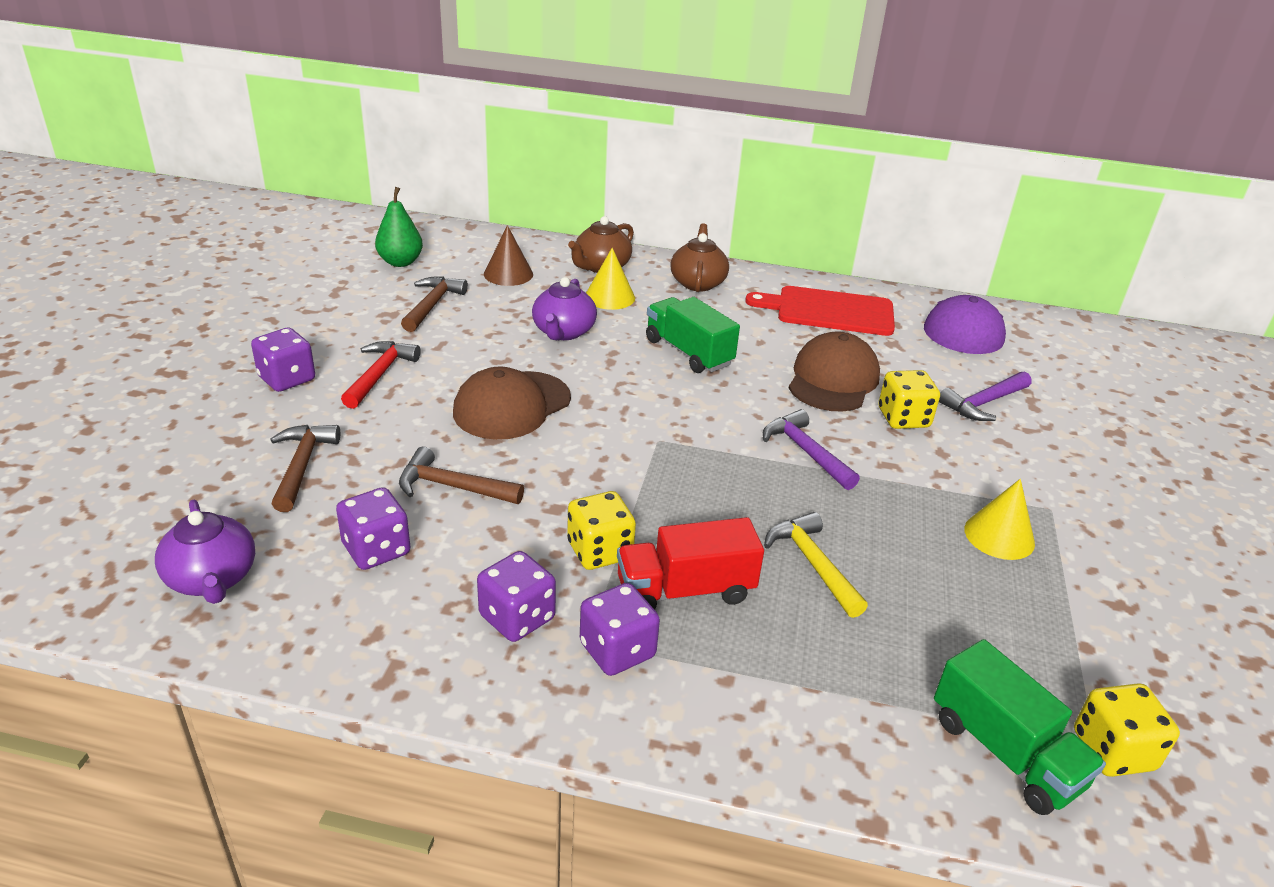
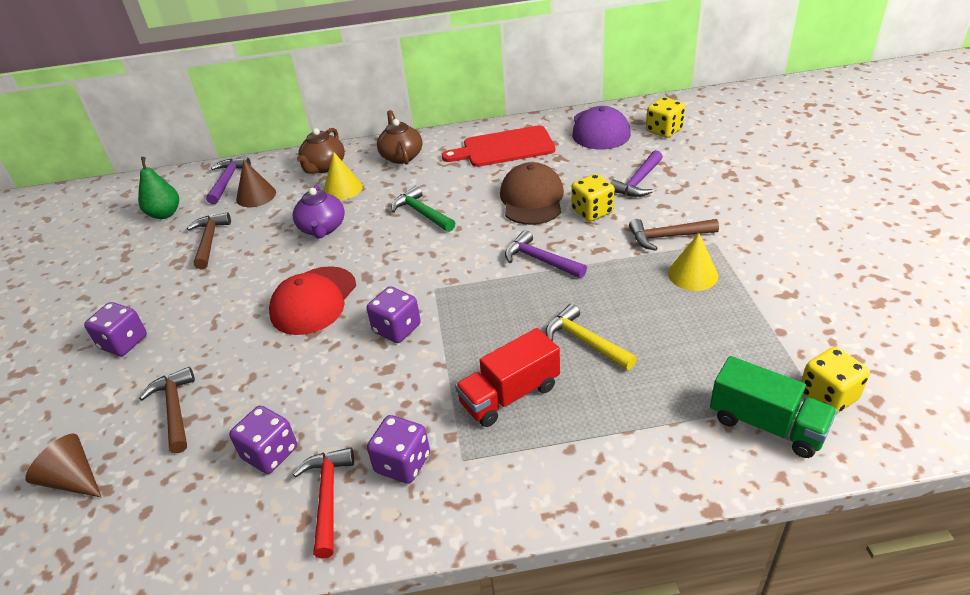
camera: 15 degrees left, 5 degrees up
(162, 497) = (73, 479): none -> brown cone
(212, 579) = (152, 529): purple teapot -> none
(380, 375) = (198, 312): red hammer -> red hammer (328, 497)
(452, 487) = (302, 381): brown hammer -> brown hammer (667, 237)
(485, 249) = (227, 181): none -> purple hammer
(512, 405) = (313, 301): brown cap -> red cap
(599, 551) = (436, 389): yellow dice -> yellow dice (664, 130)
(617, 650) = (486, 458): purple dice -> purple dice (397, 329)
(688, 352) = (422, 213): green truck -> green hammer

